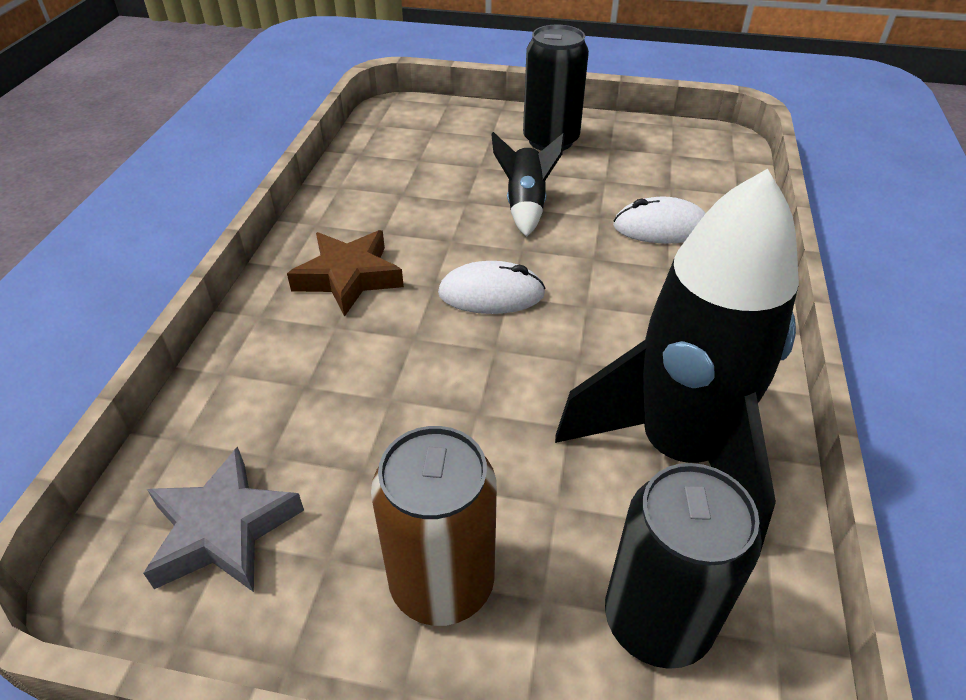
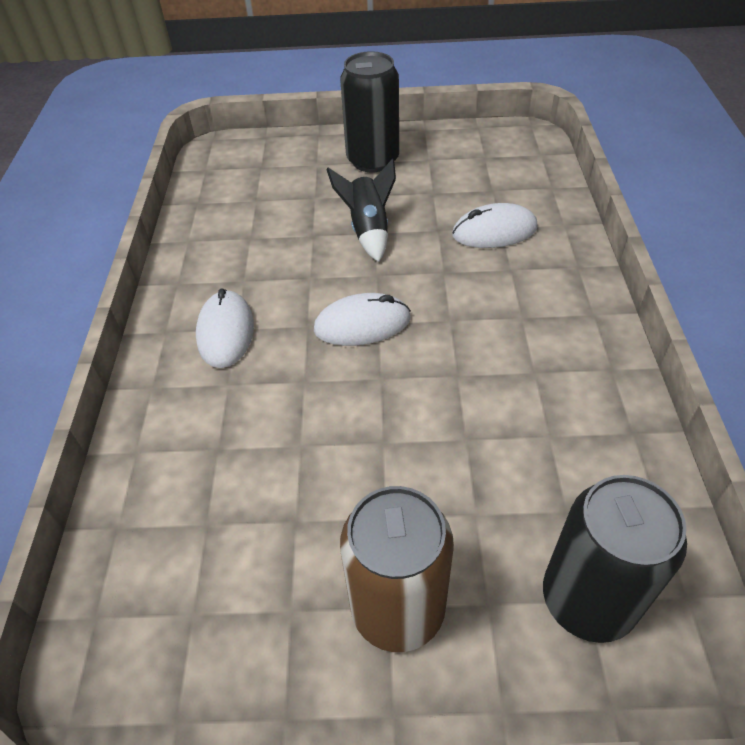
camera: 10 degrees left, 5 degrees up
(223, 529) = (185, 604): grey star -> none
(349, 277) = (225, 332): brown star -> white mouse
(678, 451) = (565, 442): black rocket -> none

